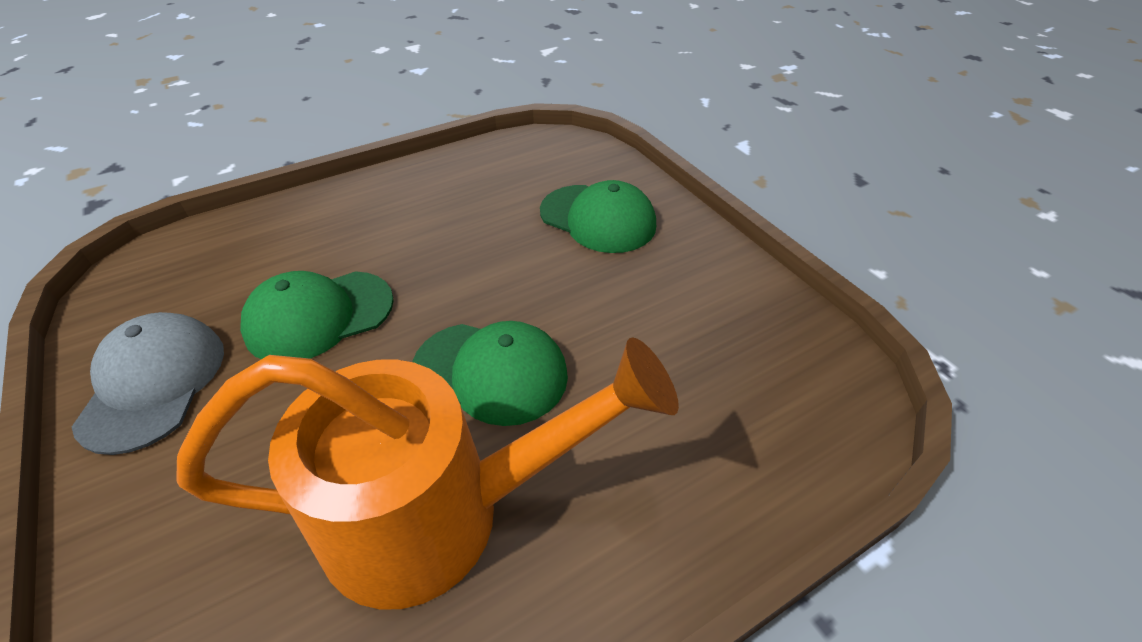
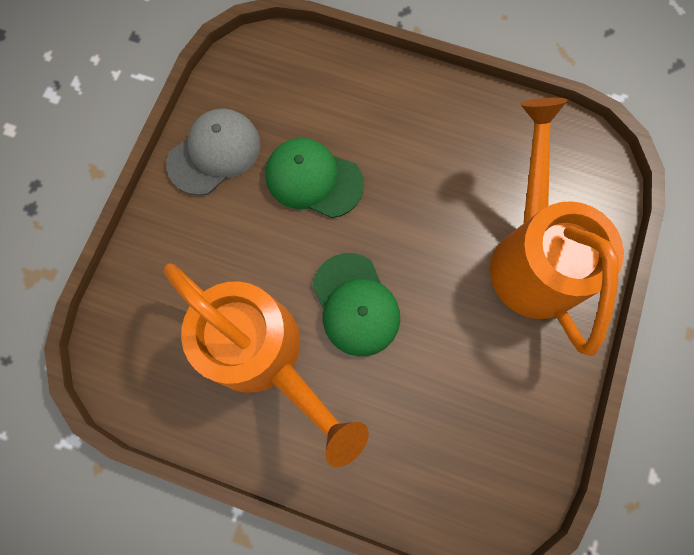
camera: 50 degrees right, 30 degrees up
(598, 219) = (532, 256): green cap -> orange watering can

